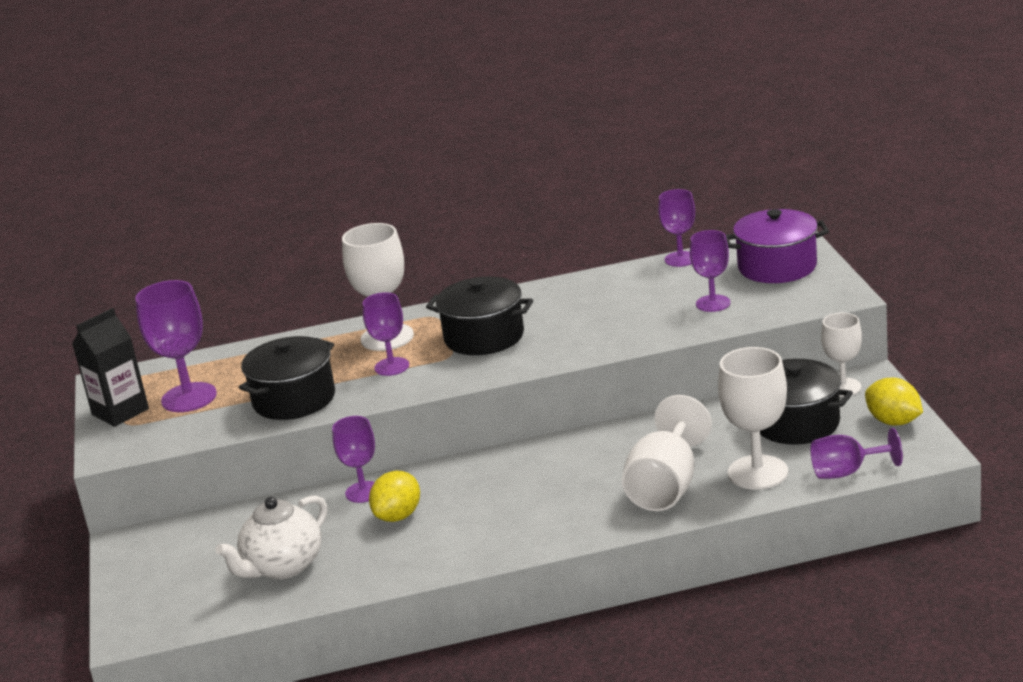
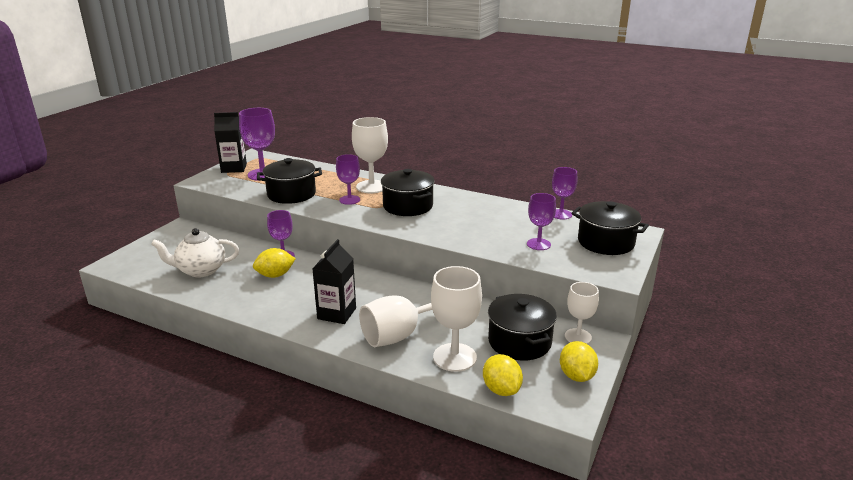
camera: 35 degrees right, 0 degrees up
(557, 508) = (337, 313): none -> black carton
(777, 267) = (605, 242): purple pot -> black pot
(846, 472) = (501, 389): purple goblet -> yellow lemon

